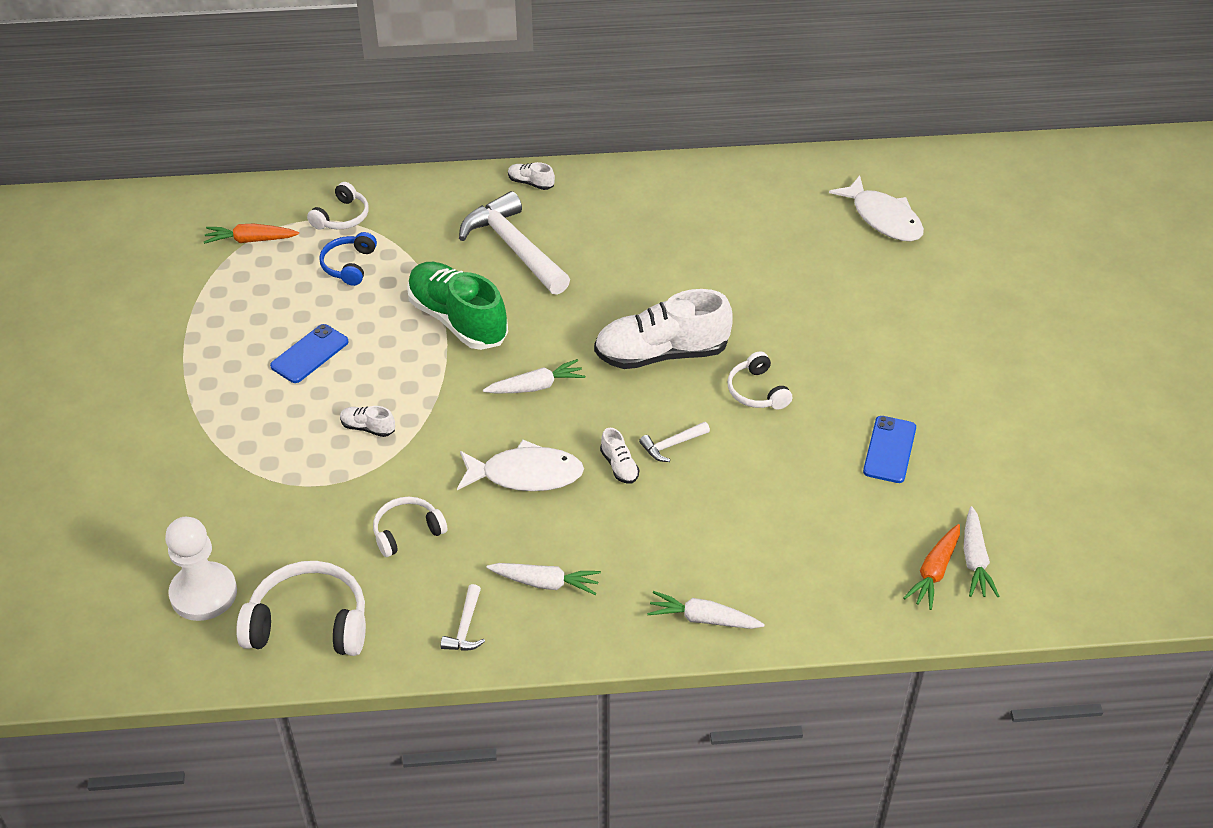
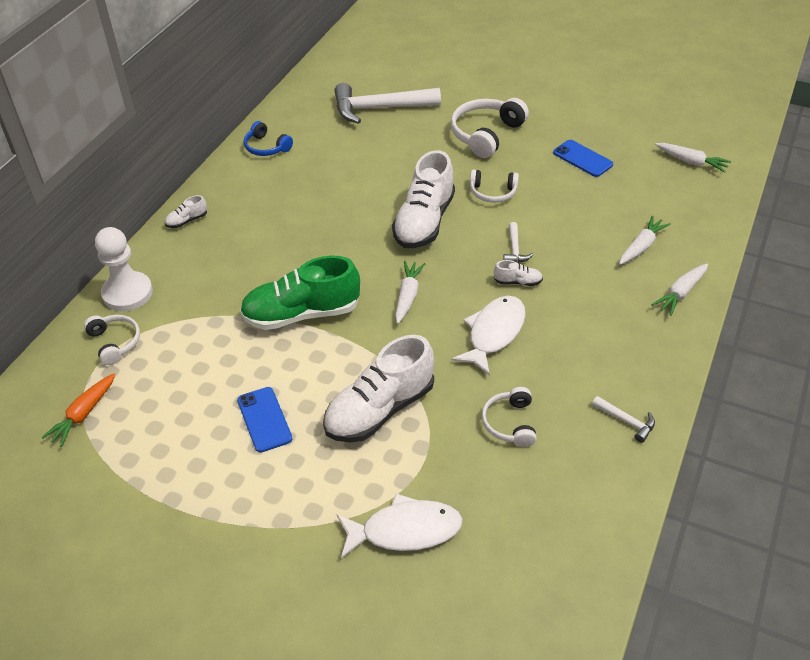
camera: 60 degrees left, 0 degrees up
(203, 593) = (499, 589): white pawn -> white pawn (127, 293)
(309, 623) = (572, 520): white headphones -> white headphones (486, 134)
(349, 265) = (179, 358): blue headphones -> blue headphones (266, 147)
(368, 428) = (380, 409): white shoe -> white shoe, size x2.39
(513, 247) = (249, 255): white hammer -> white hammer (379, 108)
(545, 583) = (606, 361): white carrot -> white carrot (641, 246)
(883, 218) = (379, 82): white fish -> white fish (405, 530)
(934, 572) = (692, 181): orange carrot -> none

